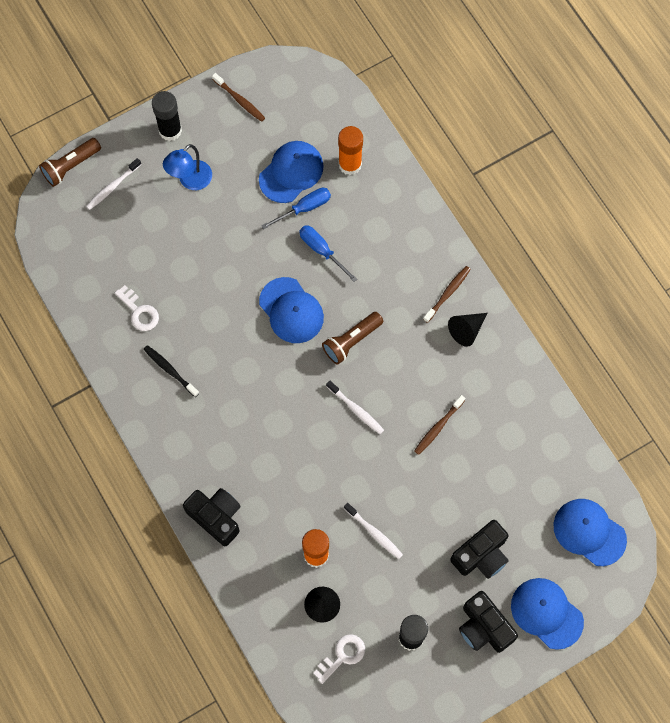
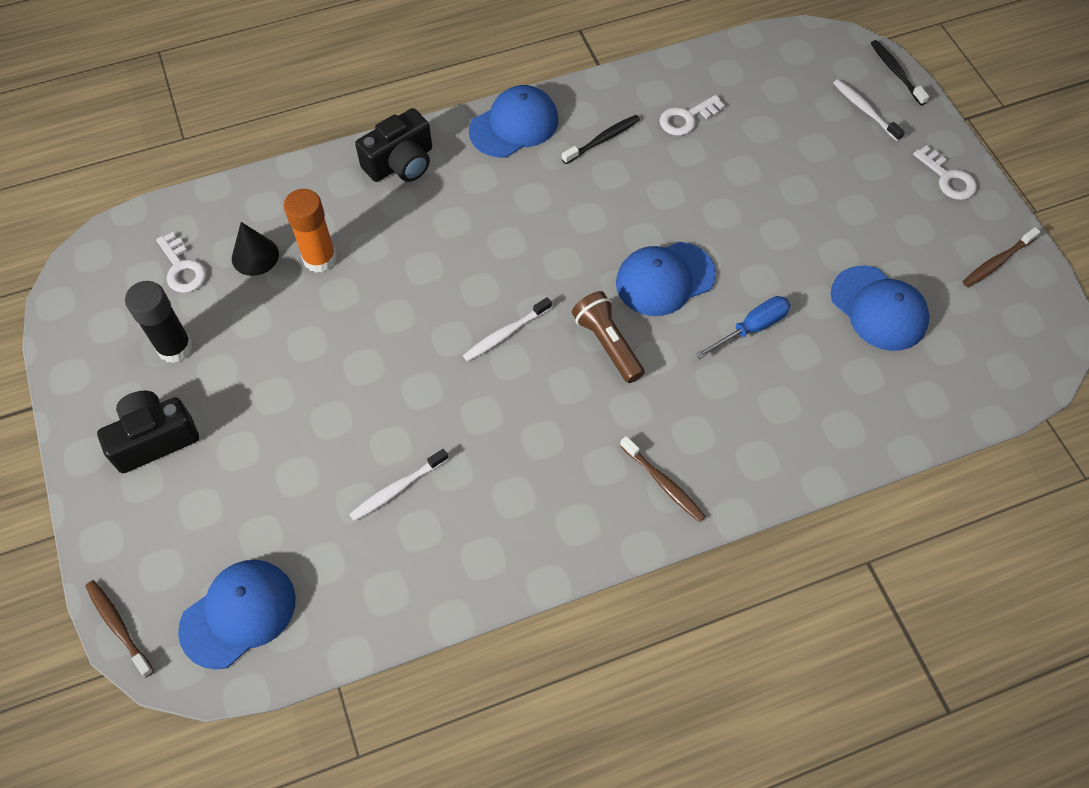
camera: 100 degrees right, 10 degrees down
(70, 166) = (896, 72): brown flashlight -> black toothbrush
(170, 130) = (948, 178): black glue stick -> white key
(190, 181) = (870, 191): blue lamp -> none
(304, 208) = (820, 316): blue screwdriver -> none
(350, 164) = (890, 385): orange glue stick -> none
(374, 533) = (328, 328): white toothbrush -> white toothbrush (397, 489)
(438, 427) = (456, 432): brown toothbrush -> brown toothbrush (118, 626)
(466, 330) = (599, 499): black cone -> none
(481, 555) = (255, 454): black camera -> none
(546, 613) = (142, 525): blue cap -> blue cap (514, 125)

